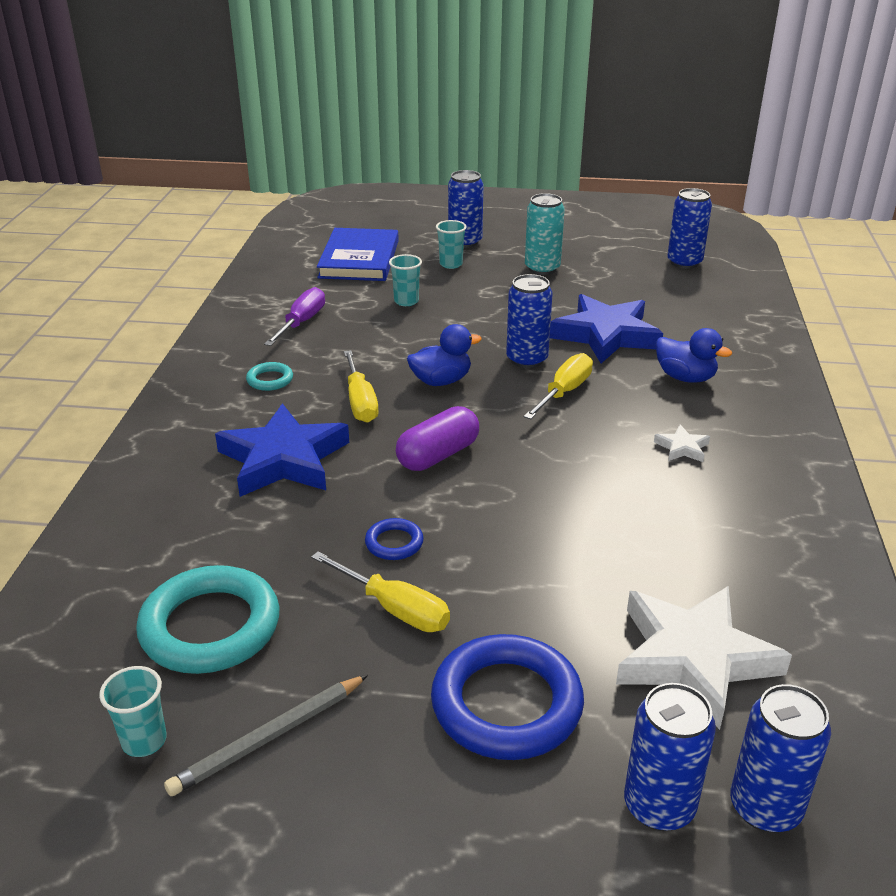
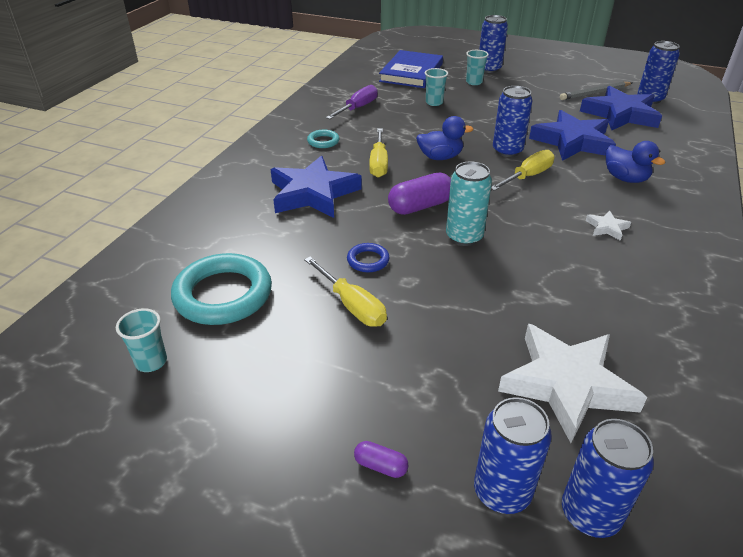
camera: 15 degrees right, 5 degrees up
(269, 737) = (233, 377): grey pencil -> grey pencil (595, 93)
(504, 809) = (380, 466): none -> purple capsule
(506, 704) = (409, 388): blue ring -> none
(542, 268) = (539, 92): turquoise can -> turquoise can (464, 237)
(654, 289) = (620, 114): none -> blue star

